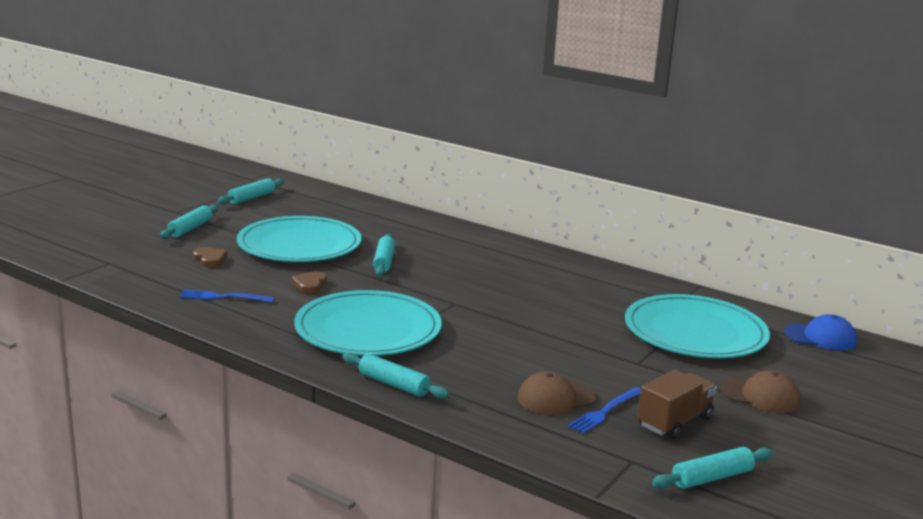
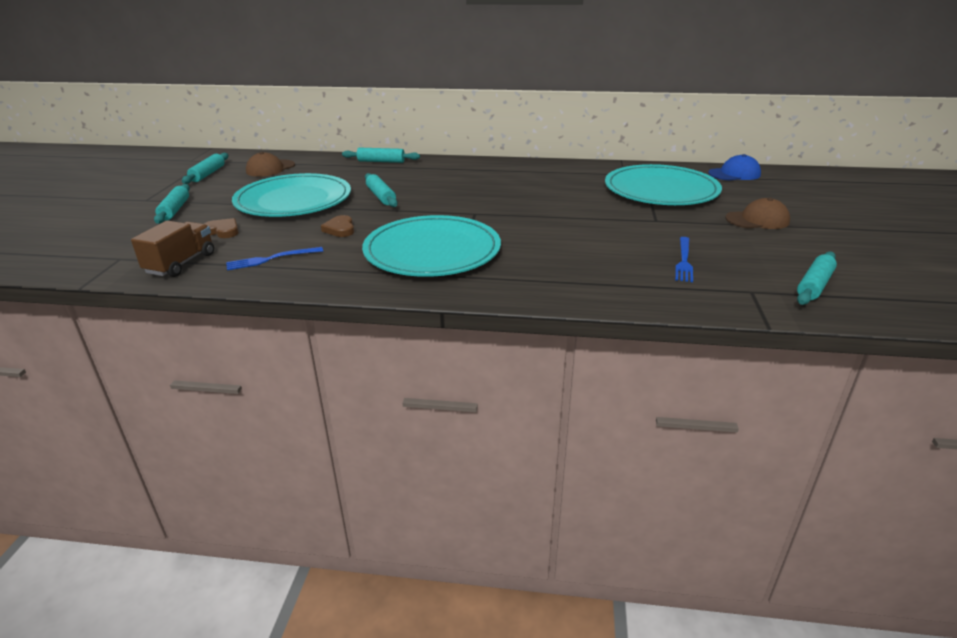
camera: 25 degrees left, 10 degrees up
(394, 384) = (508, 289): turquoise rolling pin -> turquoise rolling pin (381, 161)
(555, 398) = (638, 261): brown cap -> brown cap (270, 168)
(674, 422) = (735, 254): brown truck -> brown truck (181, 263)

